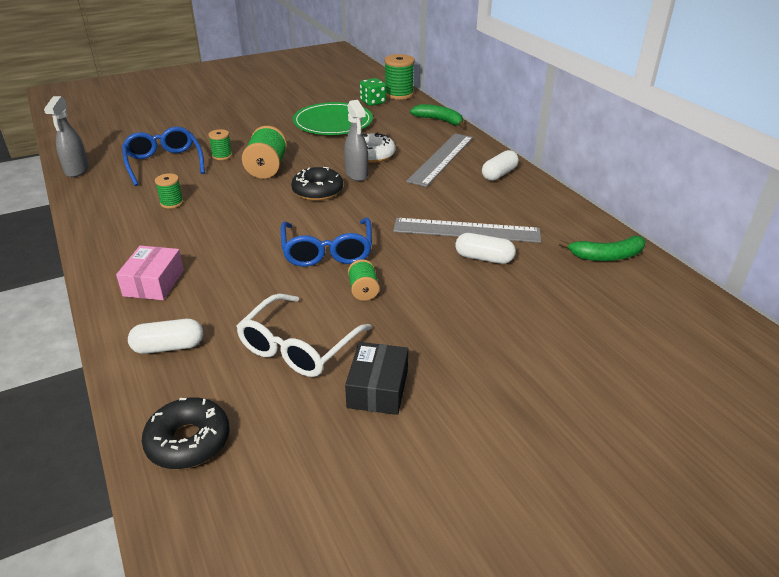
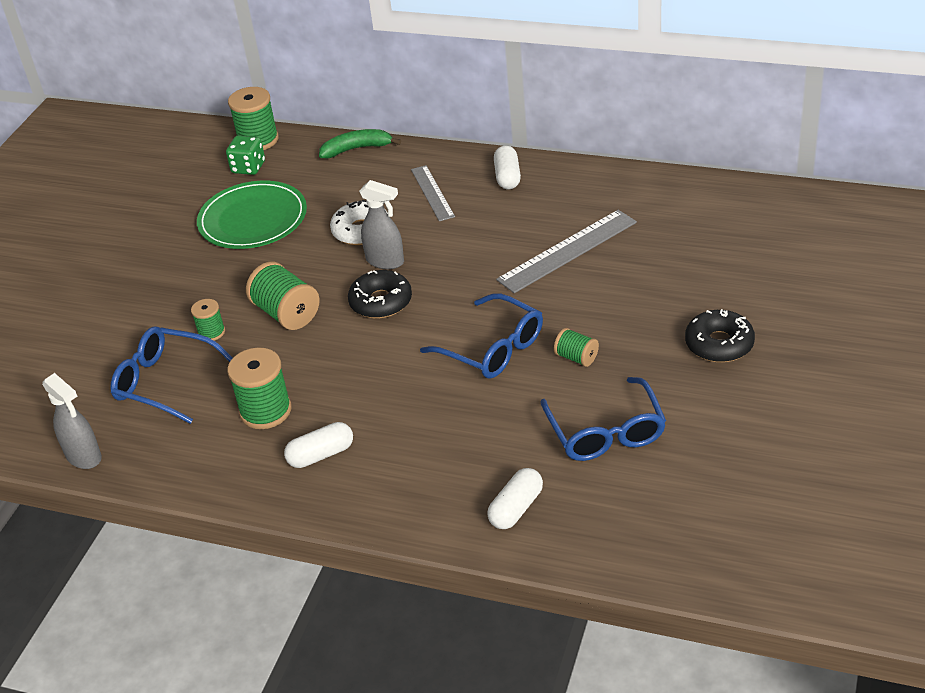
camera: 40 degrees left, 5 degrees up
(154, 283) = (404, 481): pink box -> none
(172, 203) = (265, 411): green spool -> green spool, size x1.78
(188, 441) = (648, 542): black donut -> black donut (719, 344)
(298, 347) = (606, 432): white glasses -> blue glasses
(377, 389) = (703, 414): black box -> none
(441, 159) = (432, 193): grey ruler -> grey ruler, size x0.63
(484, 258) = (617, 266): white capsule -> white capsule (321, 455)
(606, 256) = (696, 202): green banana -> none

